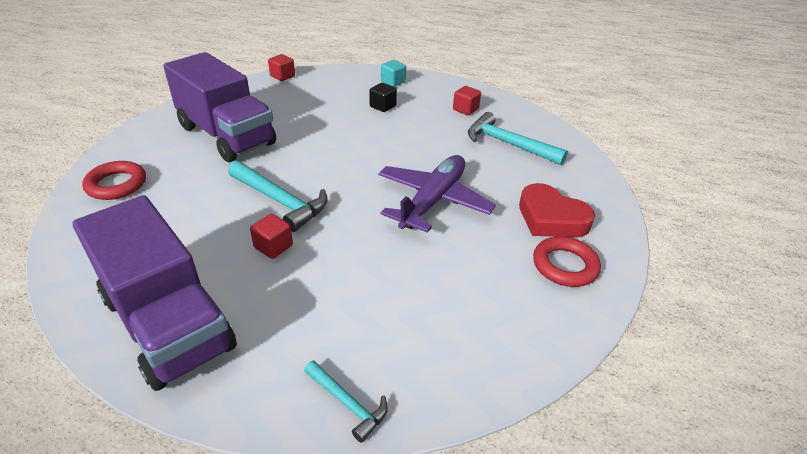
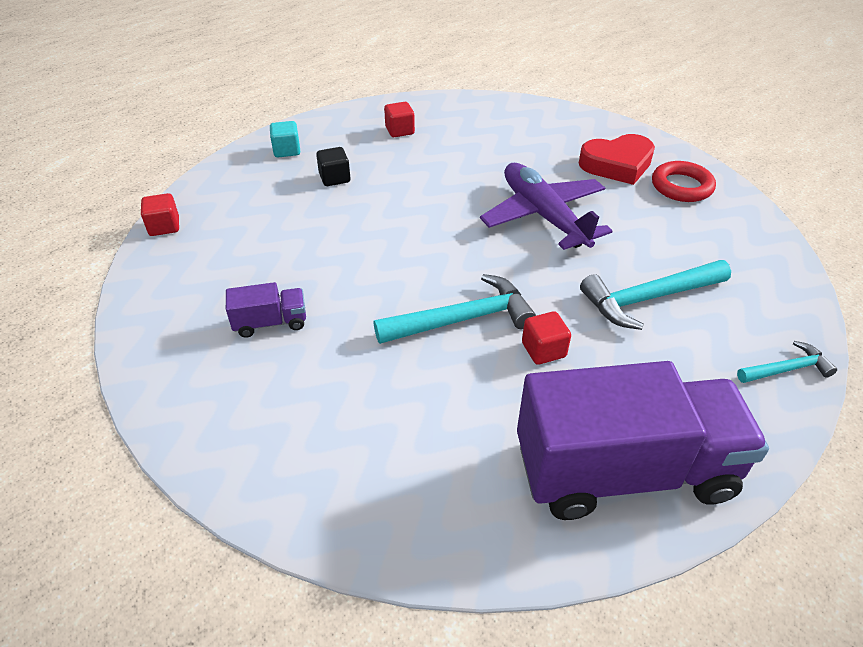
camera: 55 degrees left, 5 degrees up
(116, 184) = (296, 465): red ring -> none
(226, 135) = (270, 323): purple truck -> purple truck, size x0.42
(508, 144) = (487, 135): turquoise hammer -> turquoise hammer (648, 298)

